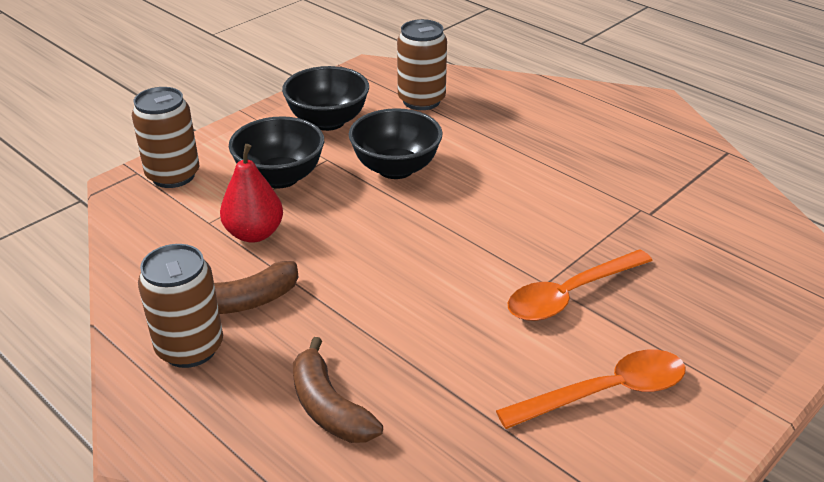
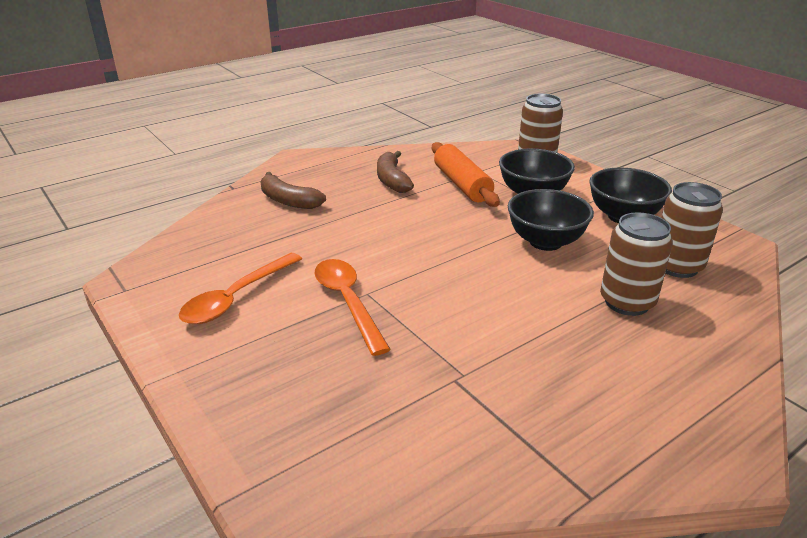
camera: 100 degrees right, 5 degrees down
(190, 348) = (357, 166): brown can -> brown can (627, 302)
(254, 234) = (462, 184): red pear -> orange rolling pin
(329, 407) = (288, 201): brown banana -> brown banana turned 120 degrees counterclockwise
(605, 393) = (236, 297): orange spoon -> orange spoon turned 45 degrees clockwise

